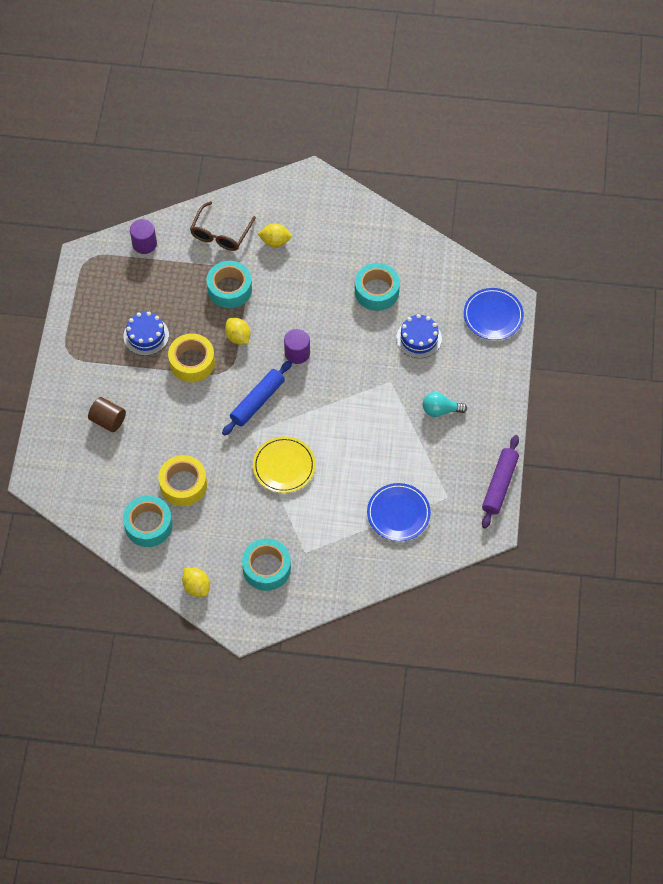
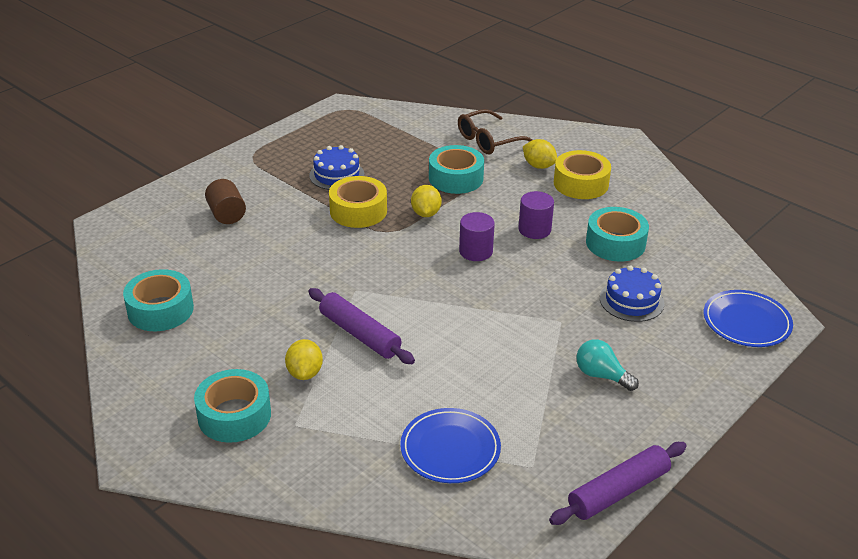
camera: 35 degrees right, 25 degrees down
(144, 244) = (408, 119): purple cylinder -> purple cylinder (534, 229)
(183, 484) = (236, 296): yellow tape -> yellow tape (581, 183)
(196, 587) = (139, 389): yellow lemon -> yellow lemon (305, 373)
(257, 401) = (391, 268): blue rolling pin -> none
(284, 466) = (359, 334): yellow plate -> purple rolling pin

